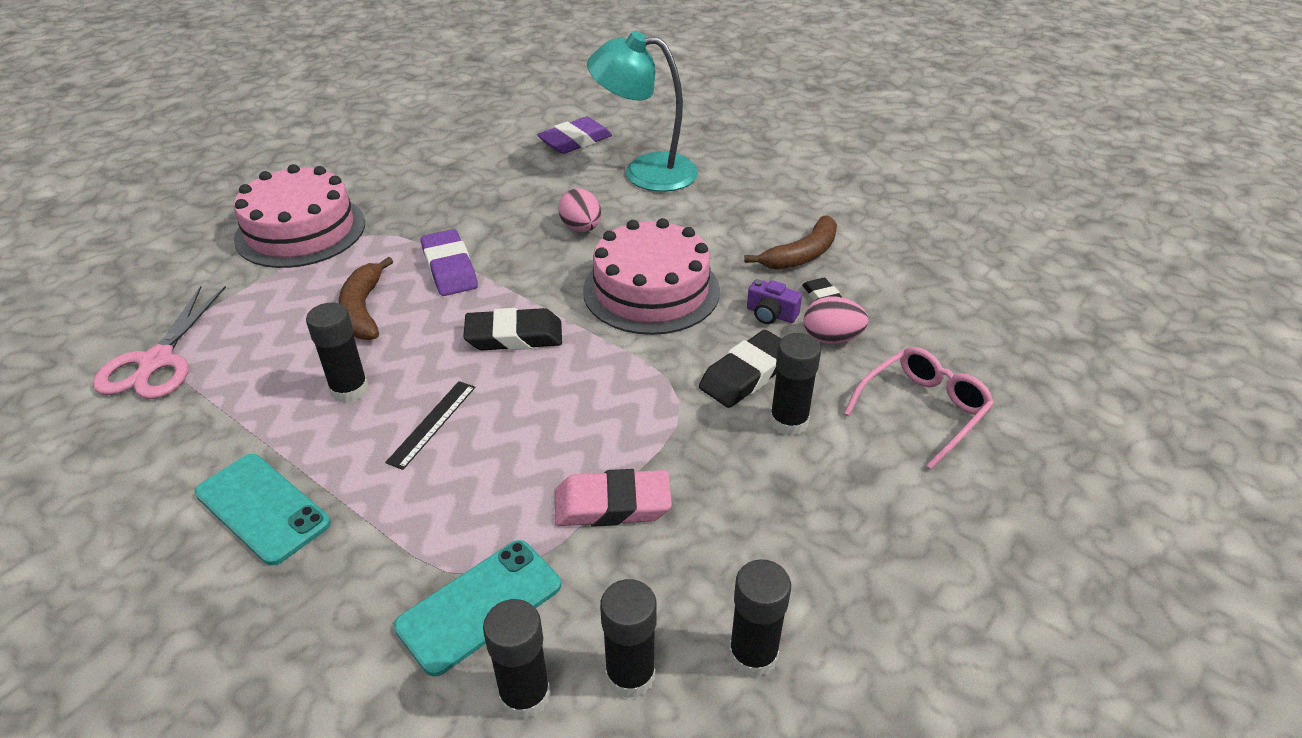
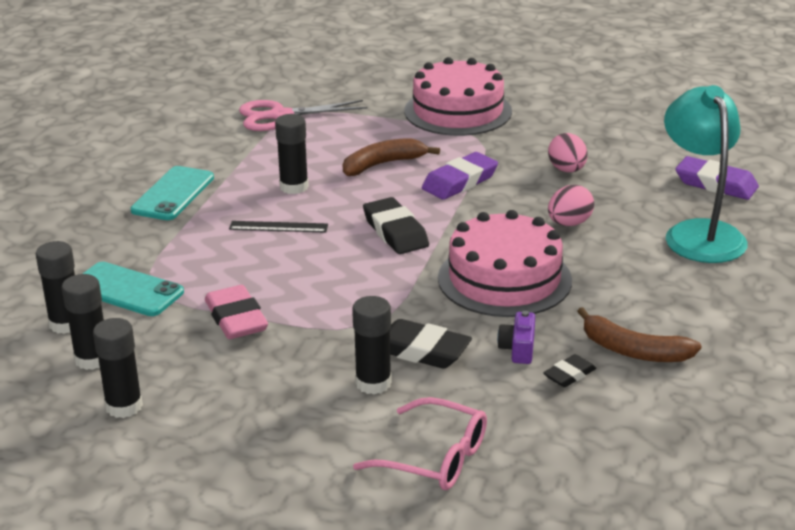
camera: 70 degrees right, 10 degrees down
(831, 338) = (506, 389): pink egg -> pink egg (567, 170)

